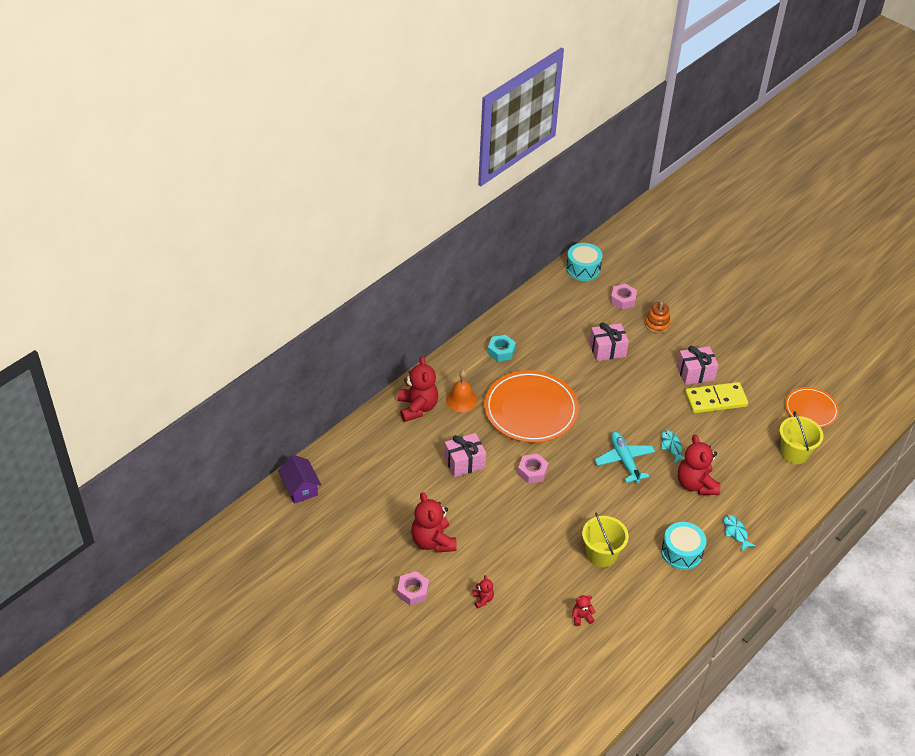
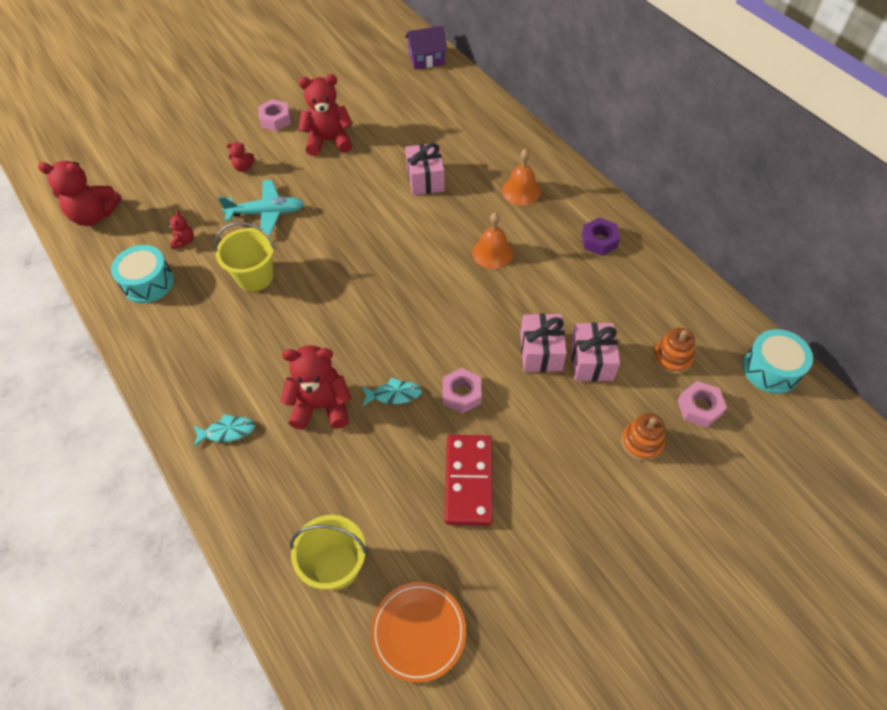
camera: 105 degrees right, 10 degrees up
(417, 407) = (516, 152): red teddy bear -> red teddy bear (94, 215)
(501, 351) = (599, 241): turquoise nut -> purple nut
(530, 410) = (492, 252): orange plate -> orange bell
(532, 471) = (394, 236): pink nut -> pink nut (461, 394)
(590, 312) = (672, 358): none -> orange stacking toy
(624, 460) = (385, 332): turquoise plane -> turquoise plane (267, 213)
(681, 552) = (224, 358): turquoise drum -> turquoise drum (148, 283)
(695, 373) = (529, 468): pink gift -> pink gift (540, 352)
(715, 400) = (469, 481): yellow domino -> red domino

